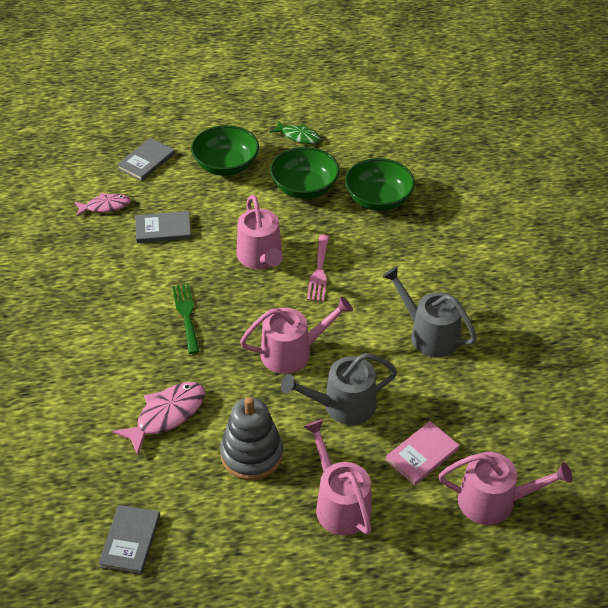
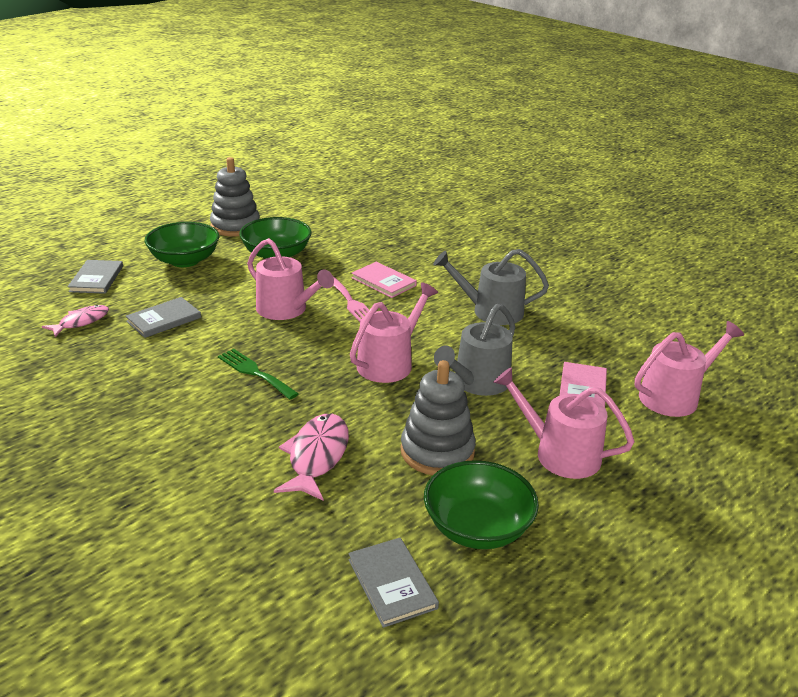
camera: 35 degrees left, 15 degrees down
(298, 136) = (235, 226): green fish -> grey stacking toy
(367, 259) = (383, 282): none -> pink book
(378, 199) = (350, 244): green bowl -> green bowl (477, 527)

